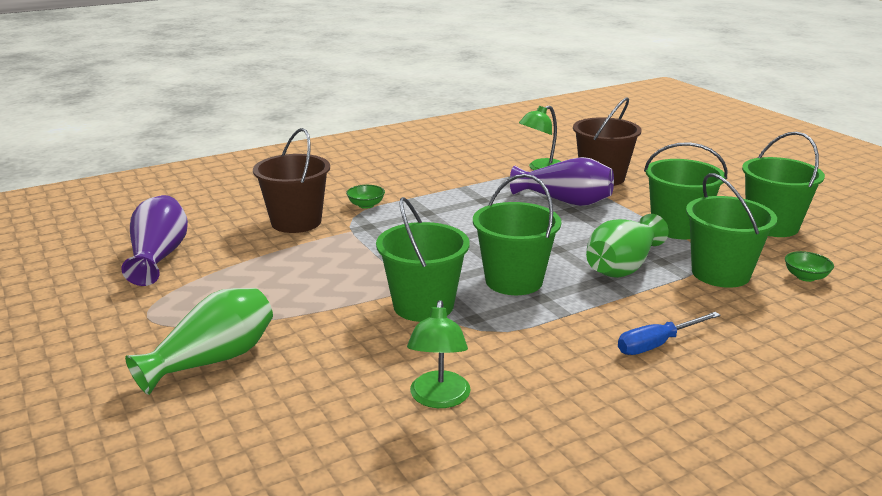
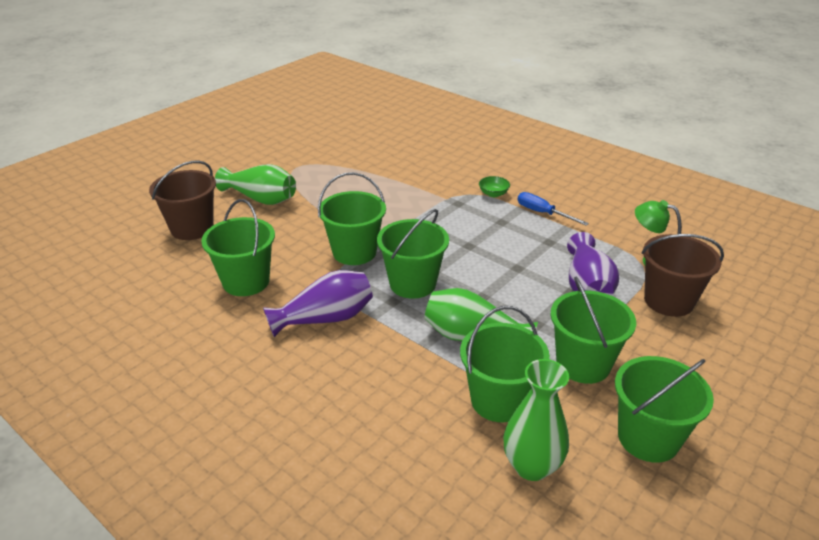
camera: 70 degrees right, 10 degrees up
(159, 256) = (365, 148): purple vase -> purple vase (325, 319)
(296, 222) = (444, 175): brown bucket -> brown bucket (192, 228)
(439, 399) = (246, 282): green lamp -> green bucket
(657, 344) = (349, 369): blue screwdriver -> blue screwdriver (543, 213)
(805, 277) = (531, 466): green bowl -> green vase

